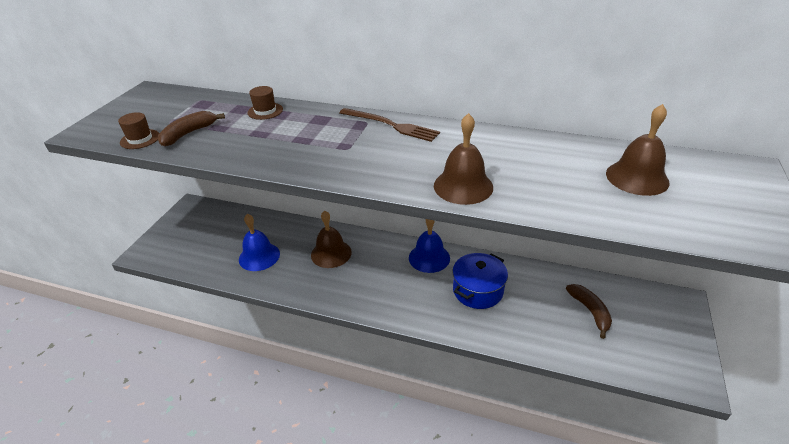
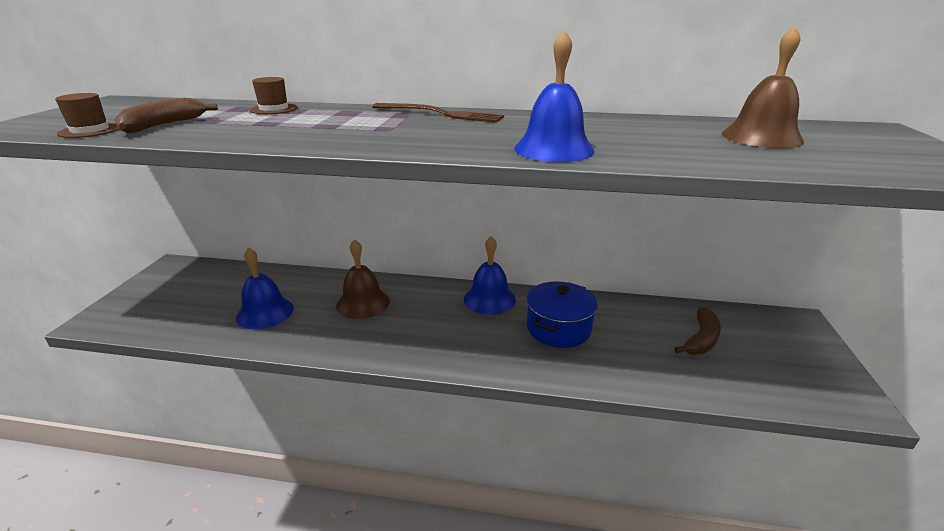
camera: 10 degrees left, 10 degrees down
(463, 186) = (554, 149): brown bell -> blue bell
(590, 311) = (701, 340): brown banana -> brown banana turned 60 degrees clockwise

